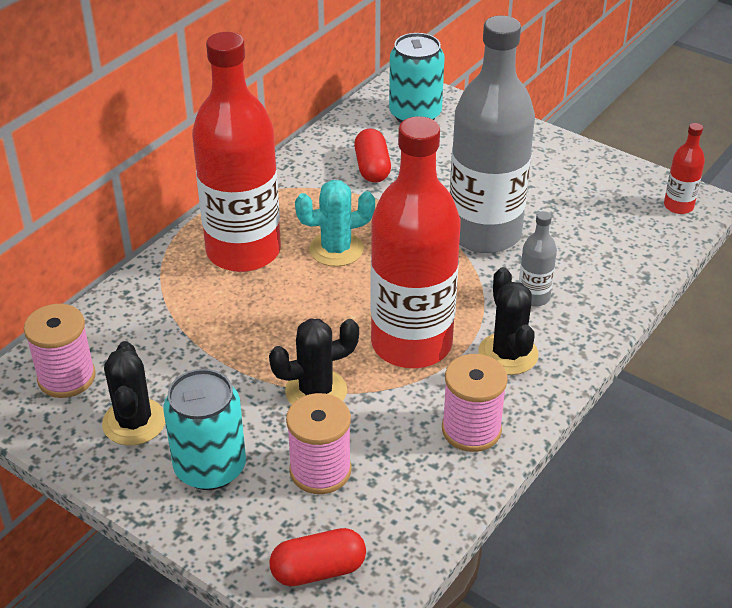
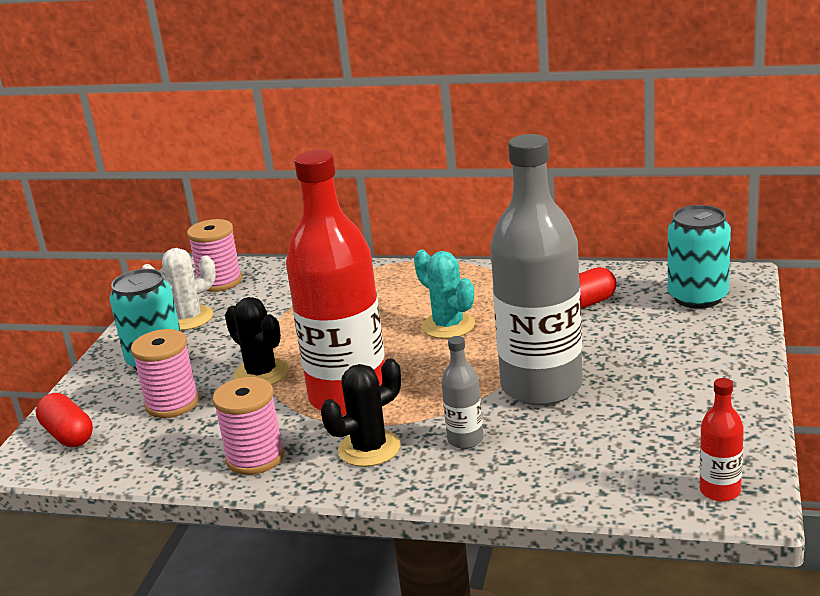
camera: 70 degrees right, 15 degrees down
(134, 422) = (188, 318): black cactus -> white cactus
(243, 251) = (410, 291): red bottle -> none

